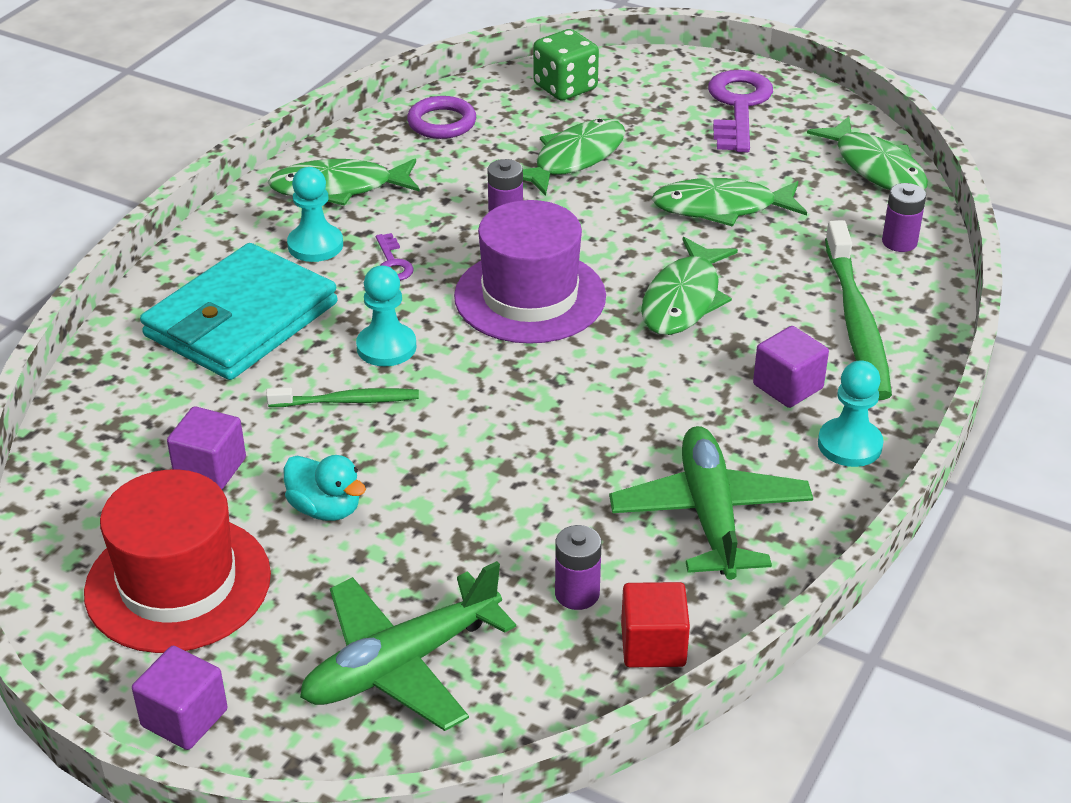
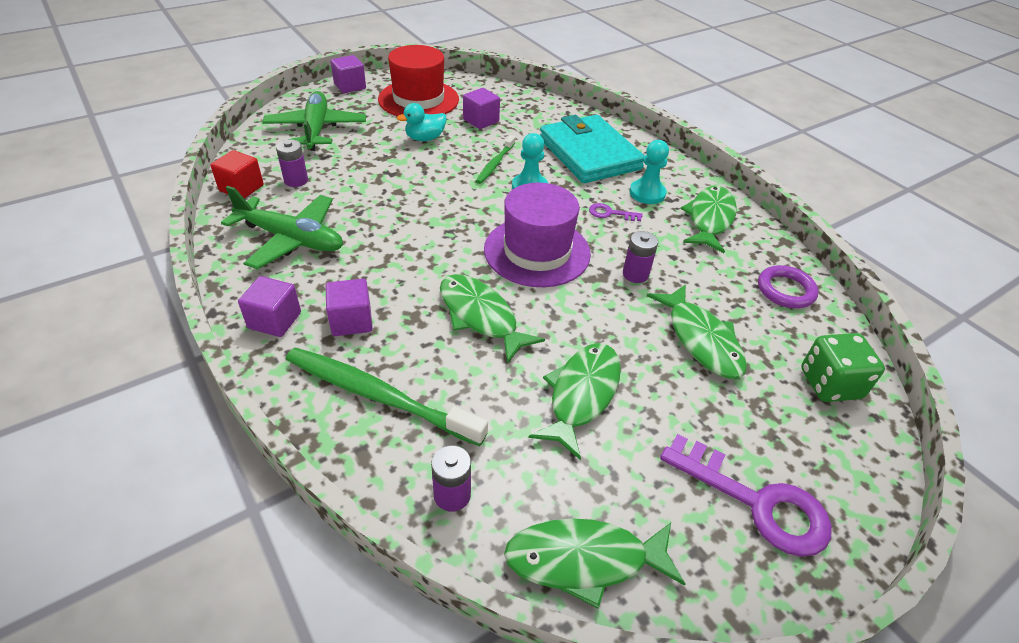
camera: 115 degrees right, 5 degrees up
(849, 445) = (275, 320): turquoise pawn -> purple cube

